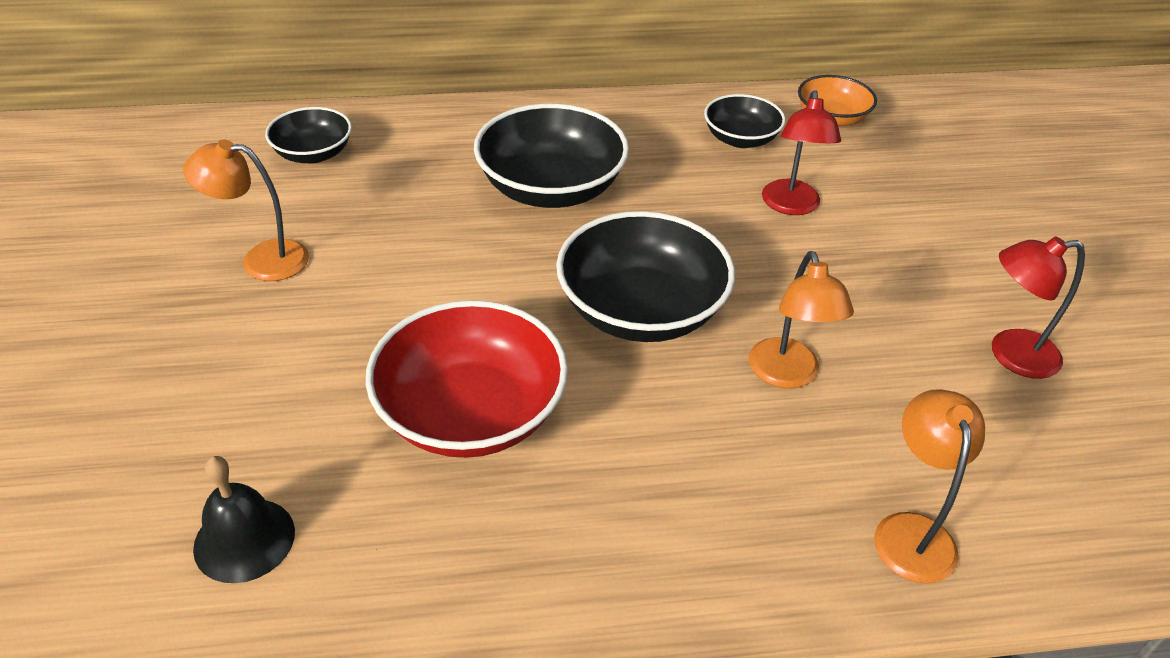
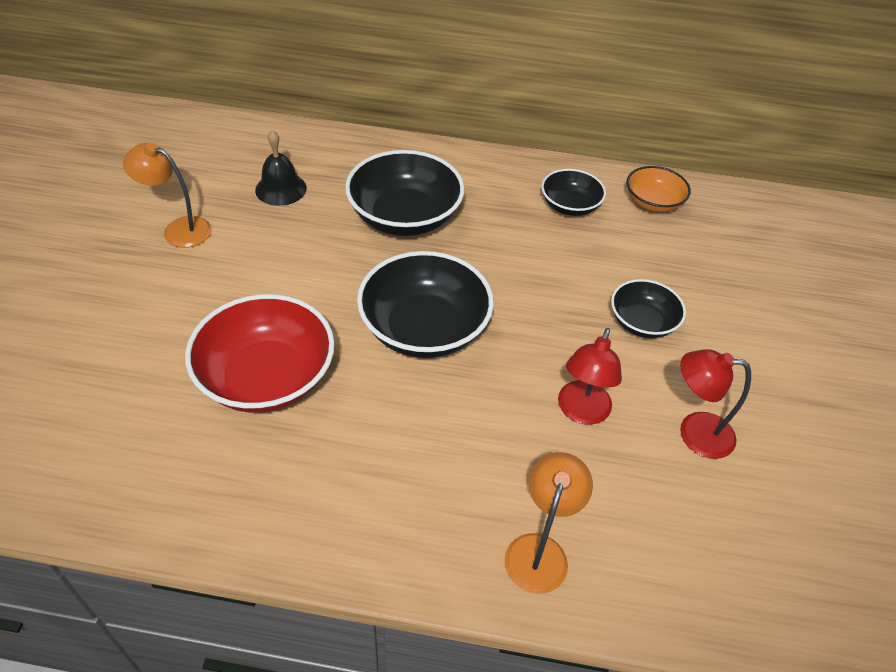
camera: 15 degrees right, 5 degrees up
(244, 539) = (81, 429): black bell -> black bell (281, 189)
(313, 153) = (248, 155): black bowl -> black bowl (642, 322)
(787, 375) = (508, 405): orange lamp -> none
(791, 206) = (581, 270): red lamp -> red lamp (581, 412)

